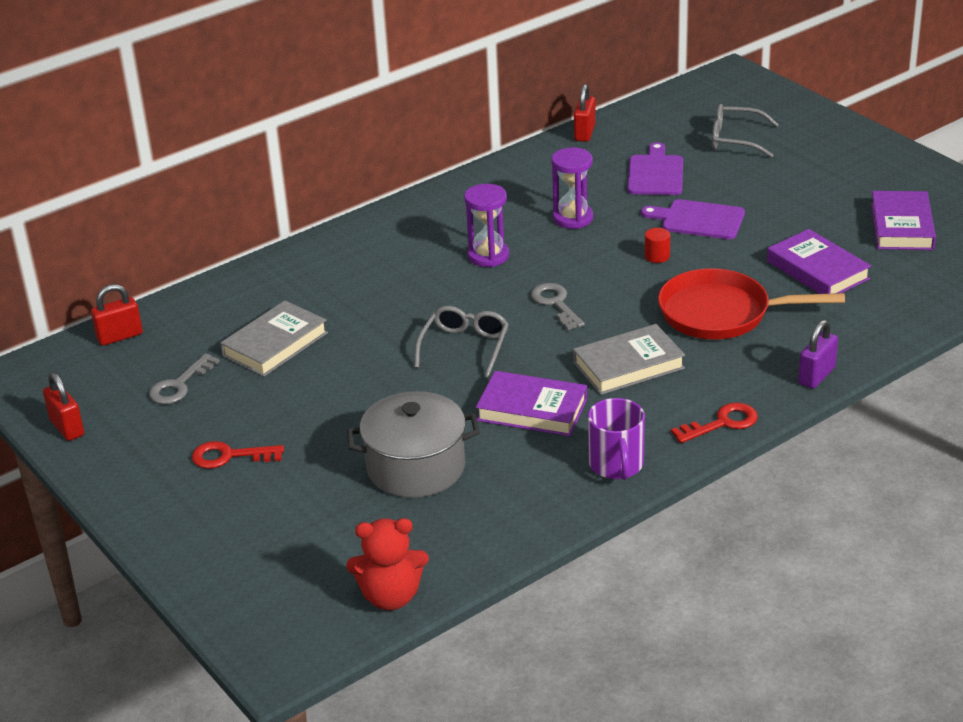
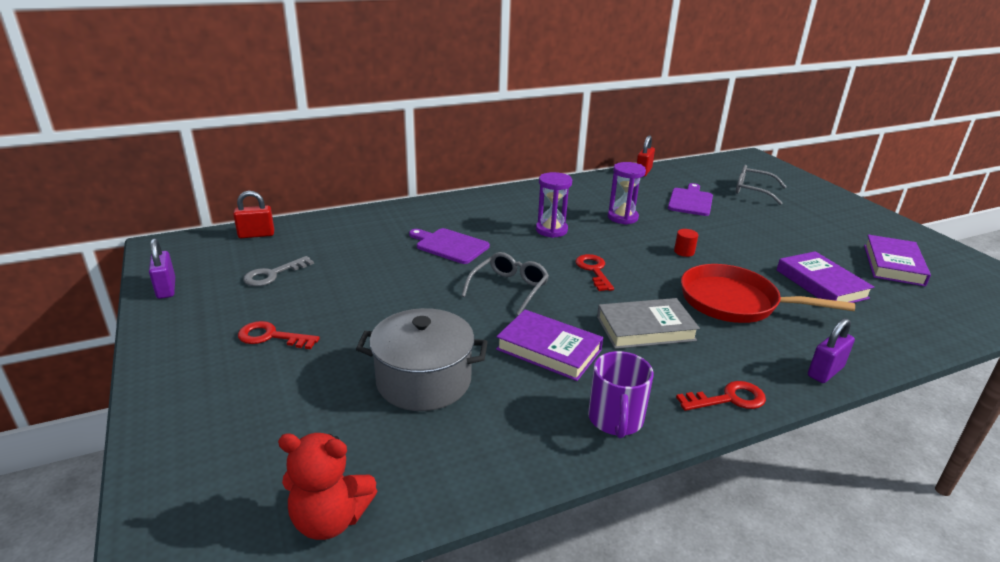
camera: 10 degrees right, 5 degrees down
(67, 427) = (166, 289): red padlock -> purple padlock
(275, 344) = (363, 260): grey book -> none
(555, 304) = (594, 270): grey key -> red key
(698, 220) = (720, 234): purple cutting board -> purple cutting board (449, 245)

